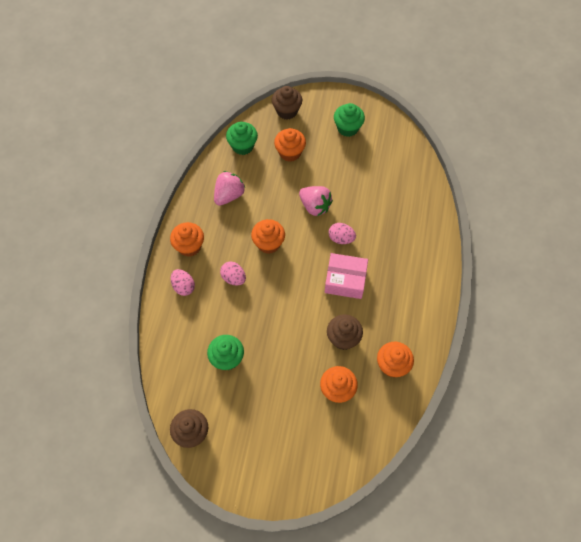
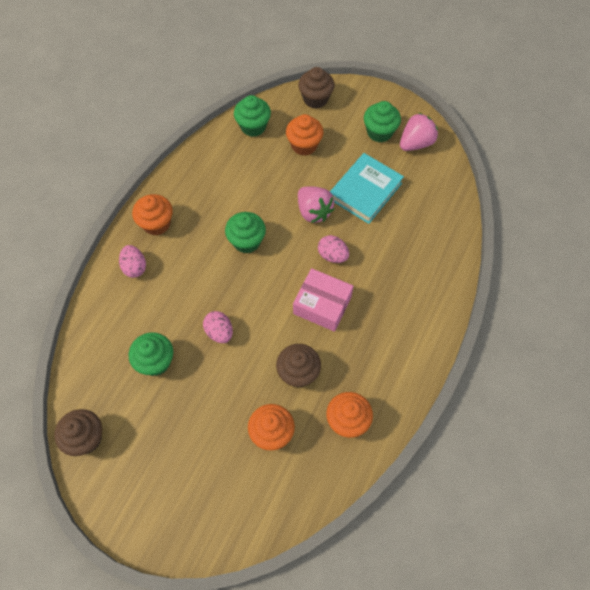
camera: 15 degrees right, 0 degrees up
(229, 195) = (220, 177): pink strawberry -> pink strawberry (416, 143)
(234, 278) = (194, 271): pink egg -> pink egg (219, 332)
(268, 243) = (246, 241): orange cupcake -> green cupcake
(351, 179) = (365, 191): none -> turquoise book

